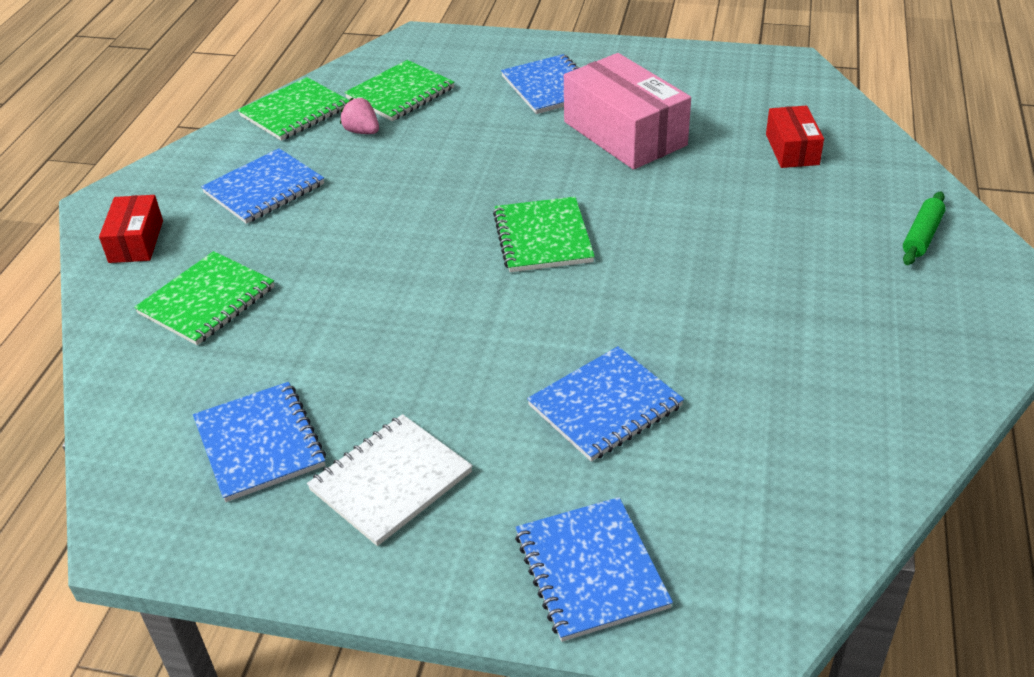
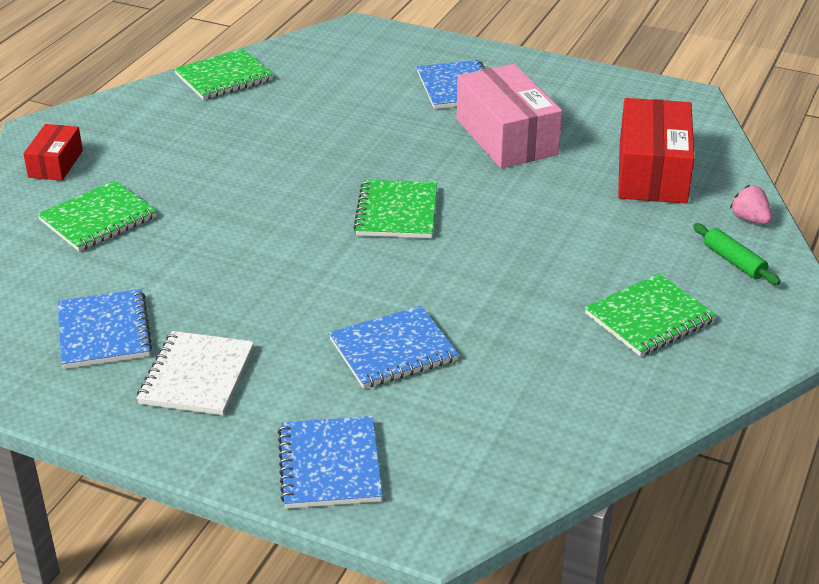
camera: 10 degrees right, 5 degrees down
(264, 189) = (175, 137): blue notebook -> none
(362, 132) = (275, 102): pink strawberry -> pink strawberry (749, 219)
(391, 481) = (197, 376): white notebook -> white notebook turned 45 degrees counterclockwise
(400, 93) = (321, 74): green notebook -> green notebook (649, 318)
(792, 149) = (652, 172): red box -> red box, size x1.85
(922, 236) = (734, 261): green rolling pin -> green rolling pin turned 75 degrees counterclockwise

